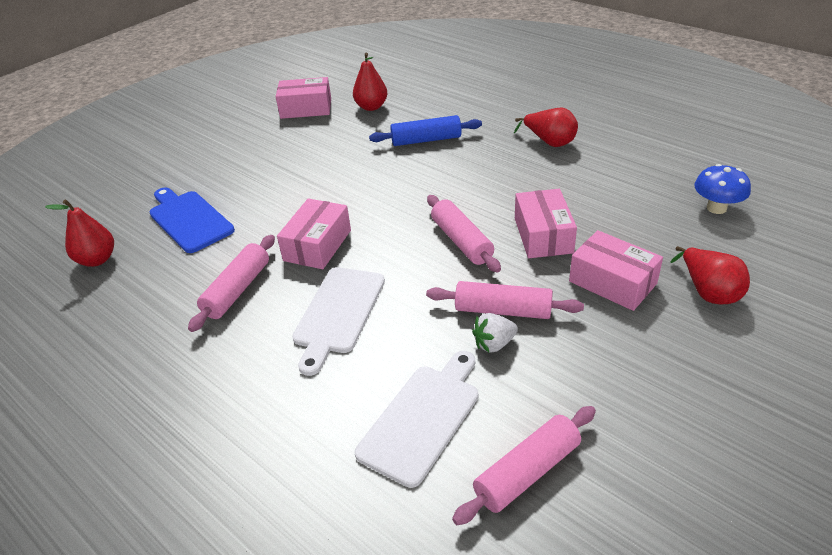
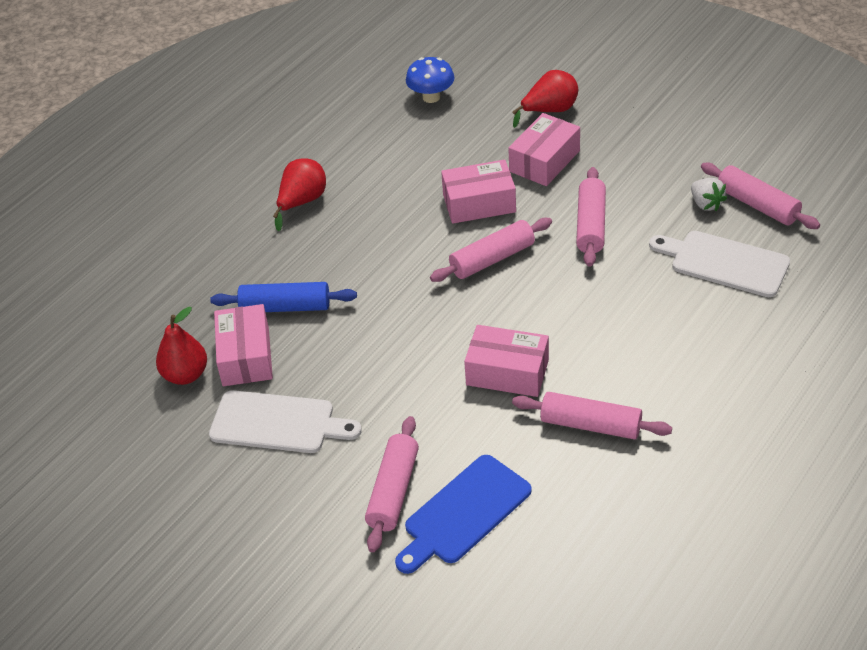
camera: 95 degrees left, 5 degrees up
(97, 260) = (553, 587): red pear -> none
(227, 189) = (393, 491): none -> pink rolling pin
(306, 108) = (176, 452): pink box -> pink box (246, 356)
(338, 313) = (613, 335): white cutting board -> white cutting board (278, 423)
(426, 140) = (285, 307): blue rolling pin -> blue rolling pin turned 75 degrees counterclockwise
(494, 344) = (633, 228): white strawberry -> white strawberry (706, 204)

